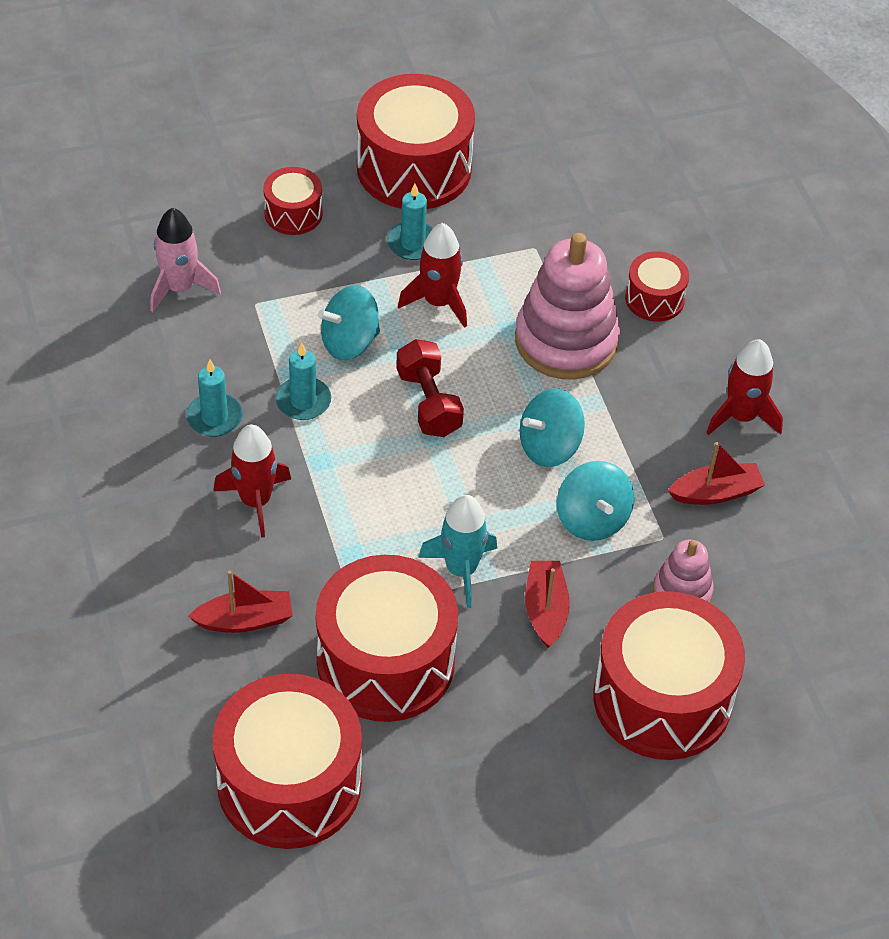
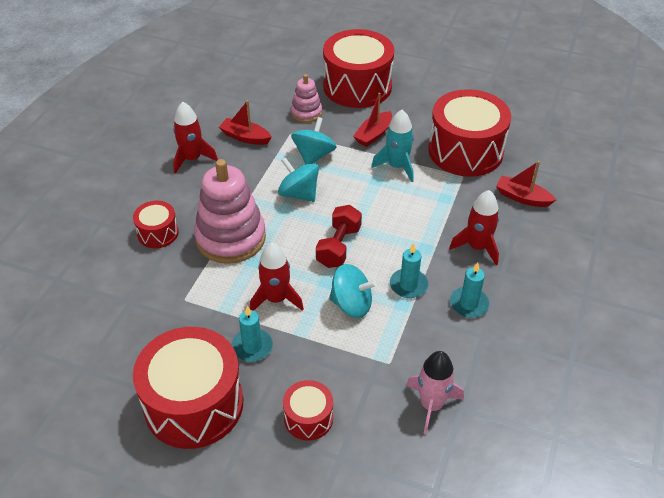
camera: 140 degrees left, 5 degrees down
(289, 783) = (544, 132): red drum -> none
(549, 447) = (299, 194): turquoise spinning top -> turquoise spinning top turned 150 degrees counterclockwise

